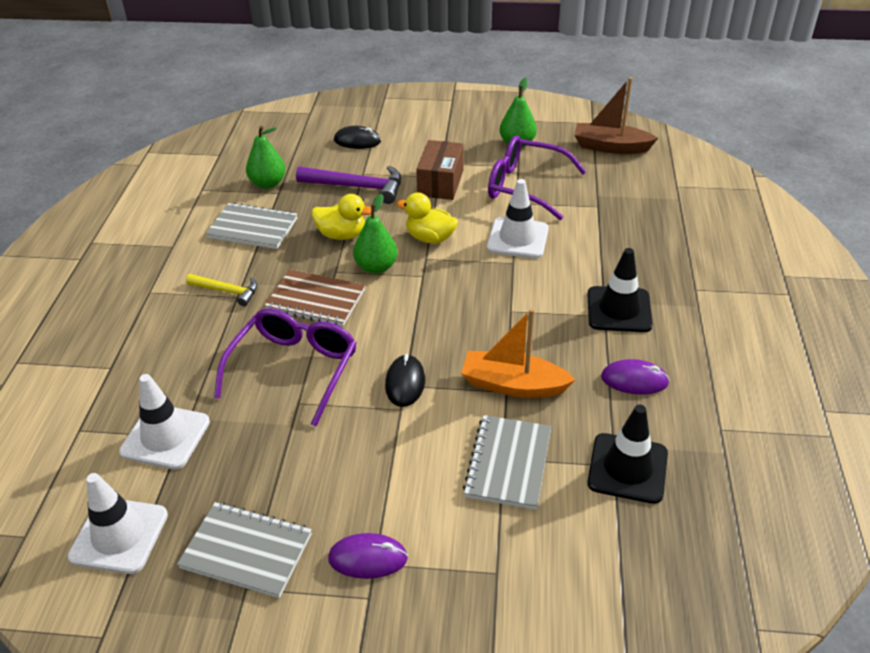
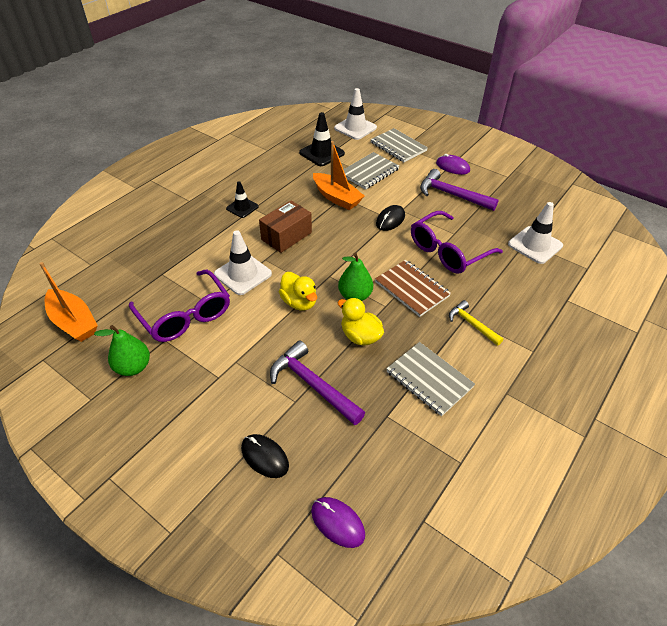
camera: 150 degrees left, 5 degrees up
(119, 535) = (564, 212): white traffic cone -> white traffic cone (355, 128)
(247, 551) = (504, 186): grey notebook -> grey notebook (398, 147)
(268, 183) = (390, 435): green pear -> none
(336, 480) = (451, 195): none -> purple hammer
(440, 183) = (242, 353): brown box -> brown box (286, 236)
(610, 147) = (74, 322): brown boat -> orange boat
(619, 310) = (242, 207): black traffic cone -> black traffic cone, size x0.63
(634, 380) = (278, 177): purple mouse -> purple mouse (337, 523)

